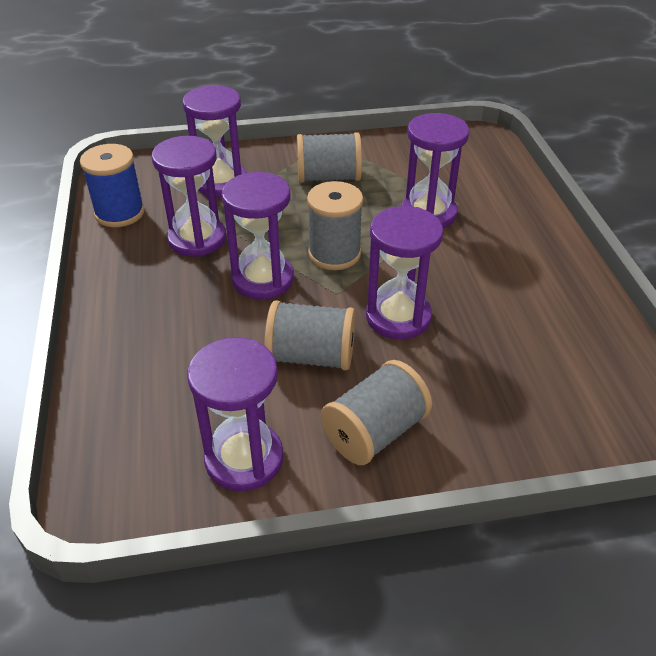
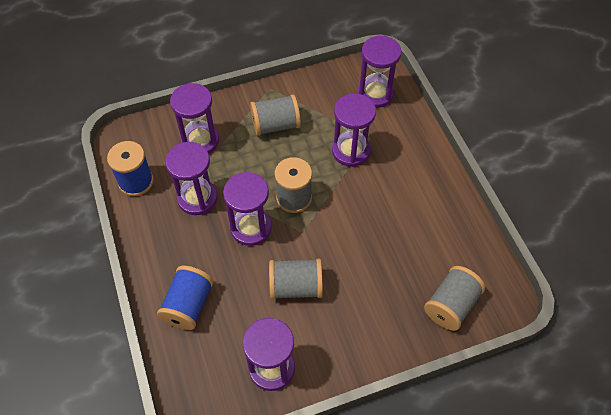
camera: 10 degrees left, 15 degrees up
(140, 358) = (188, 305): none -> blue spool
(375, 432) = (344, 336): grey spool -> grey spool (451, 305)
(398, 317) = (344, 246): purple hourglass -> purple hourglass (375, 94)

